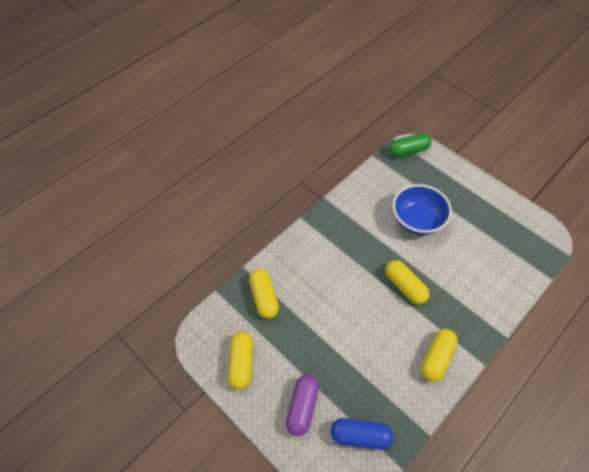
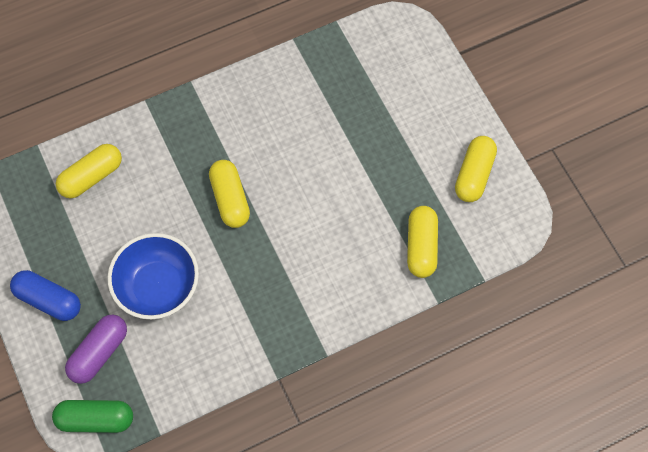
camera: 160 degrees left, 10 degrees up
(302, 407) = (418, 106): purple capsule -> purple capsule (99, 352)
(360, 436) = (366, 61): blue capsule -> blue capsule (48, 300)
(436, 358) = (241, 105): yellow capsule -> yellow capsule (92, 177)

